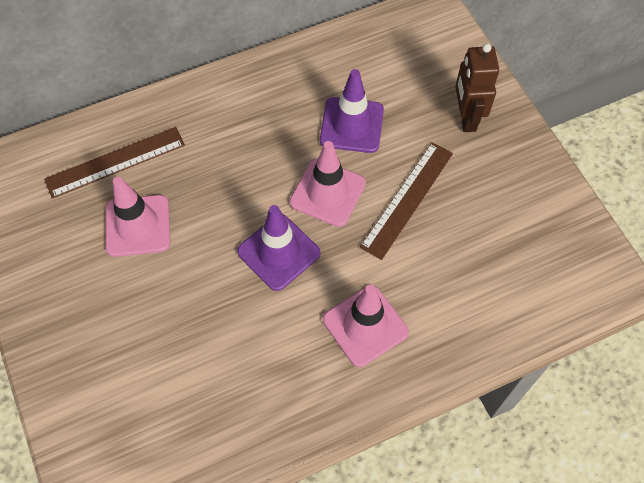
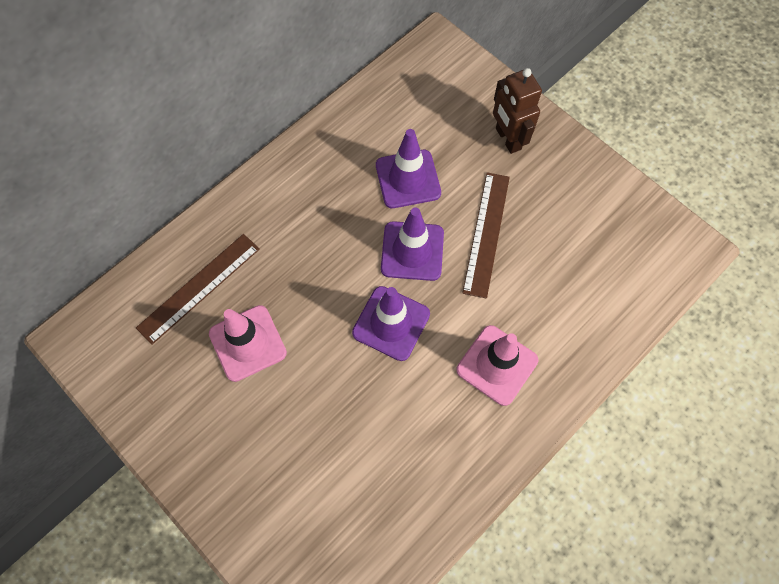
camera: 20 degrees left, 5 degrees up
(327, 193) = (412, 251): pink traffic cone -> purple traffic cone

